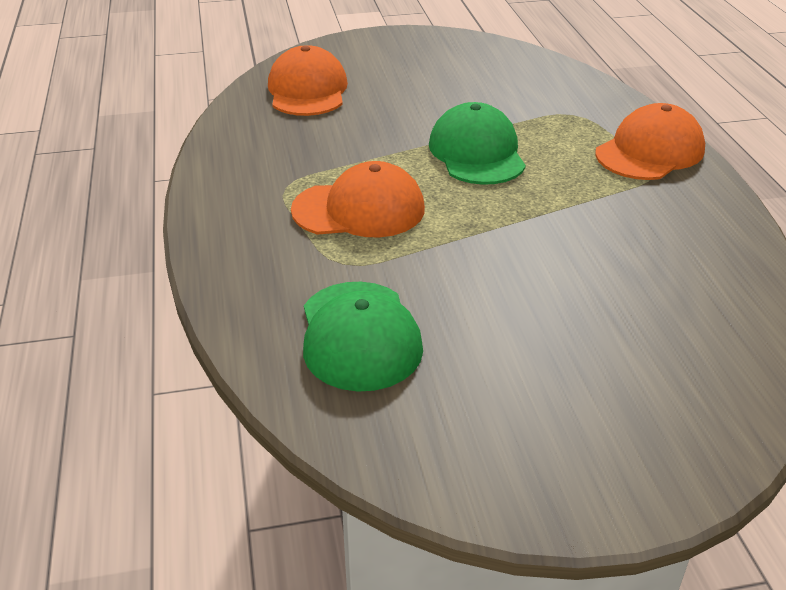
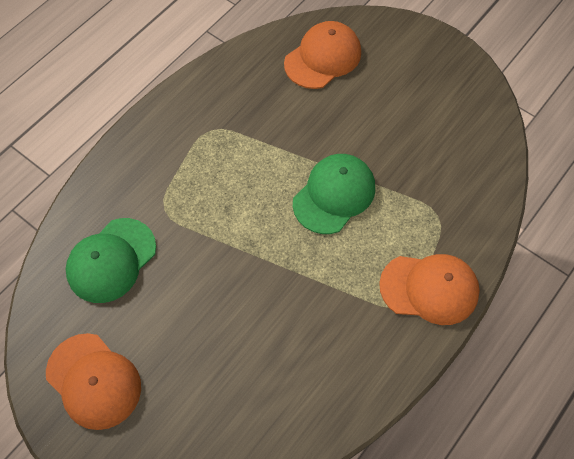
camera: 50 degrees right, 25 degrees up
(359, 209) = (218, 180): orange cap -> orange cap (94, 381)

